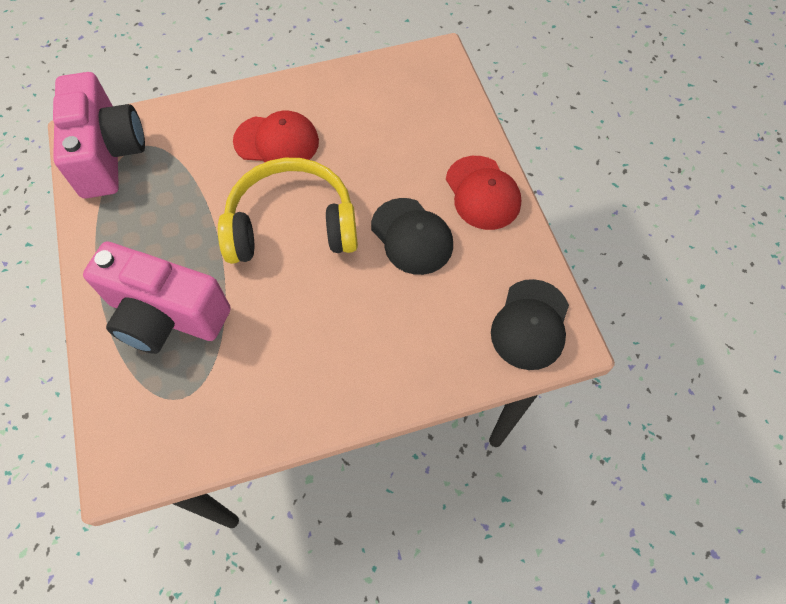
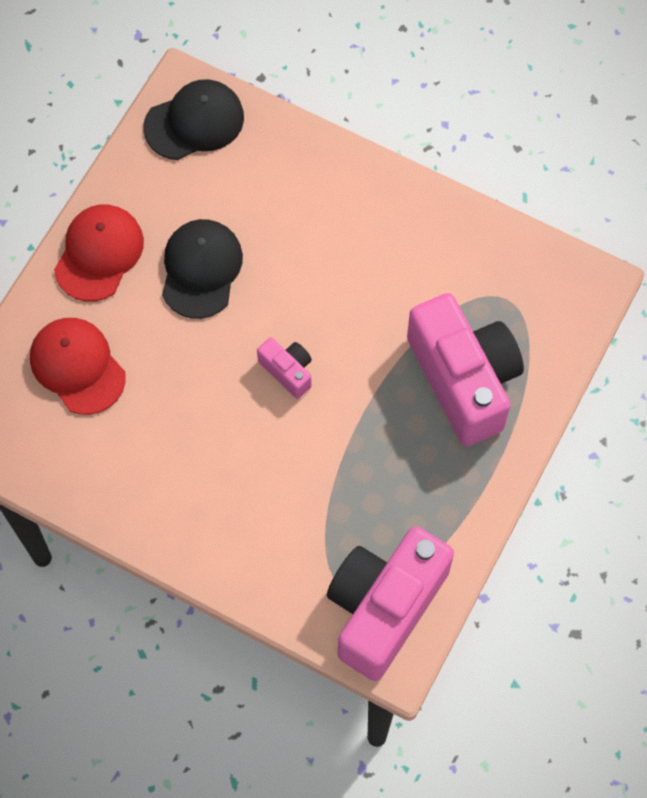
camera: 135 degrees left, 5 degrees up
(276, 141) = (216, 473): red cap -> red cap (77, 366)
(292, 225) = (288, 371): yellow headphones -> pink camera

